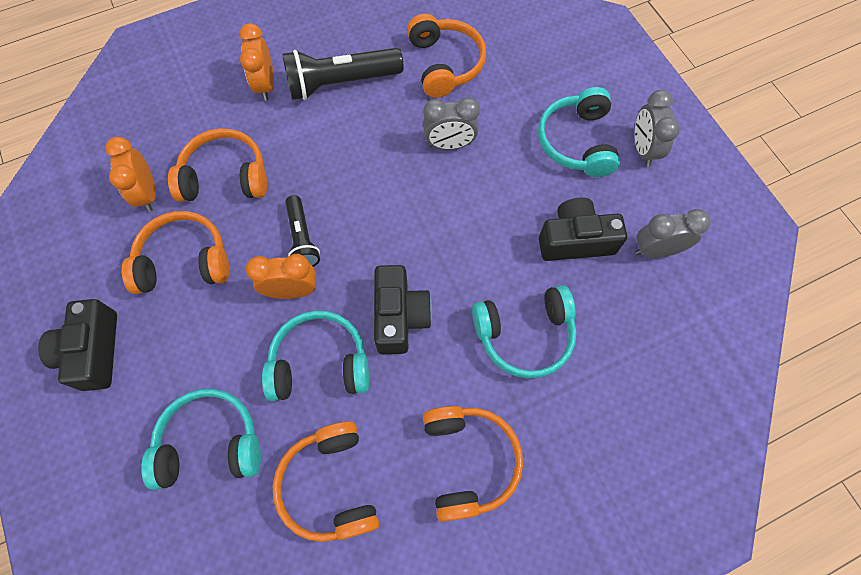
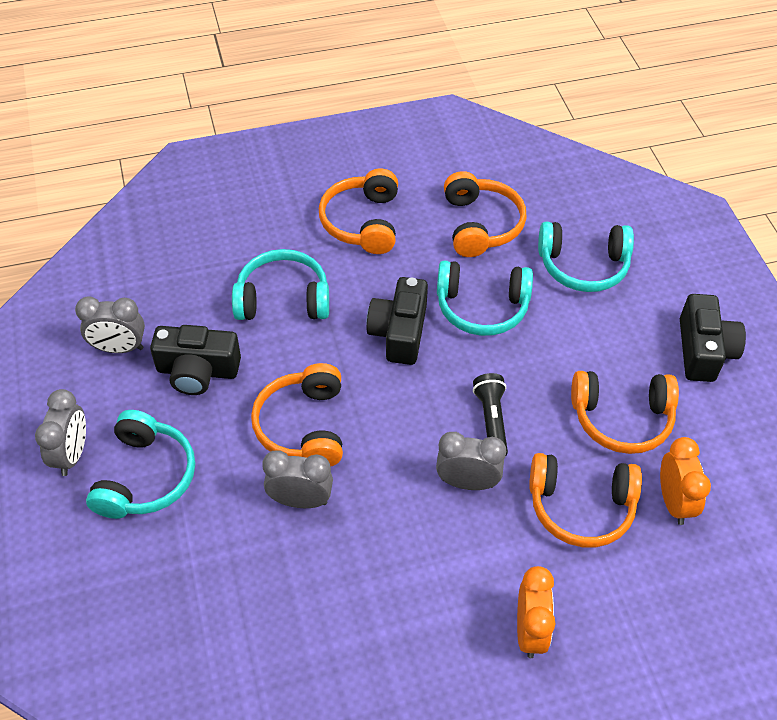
camera: 170 degrees left, 15 degrees down
(292, 290) = (505, 372): orange clock -> none
(319, 181) = (467, 482): none -> grey clock
(341, 83) = (424, 615): black flashlight -> none
(445, 64) = (273, 619): orange headphones -> orange headphones (303, 426)

